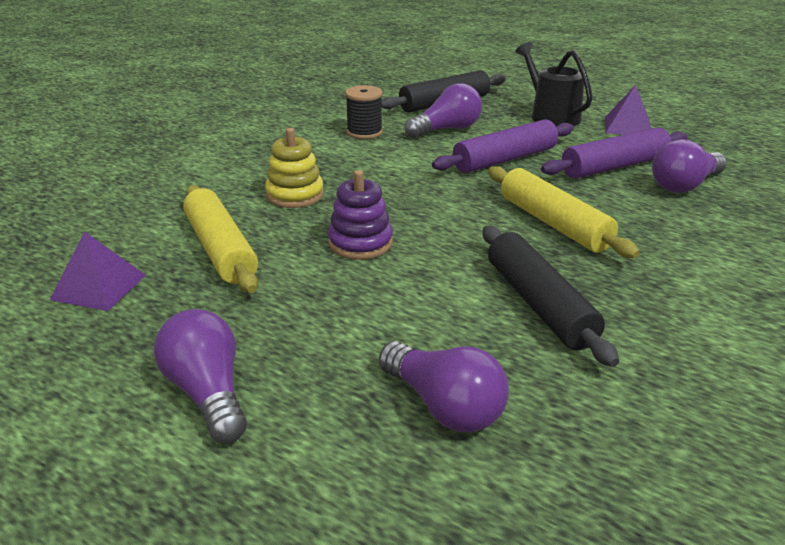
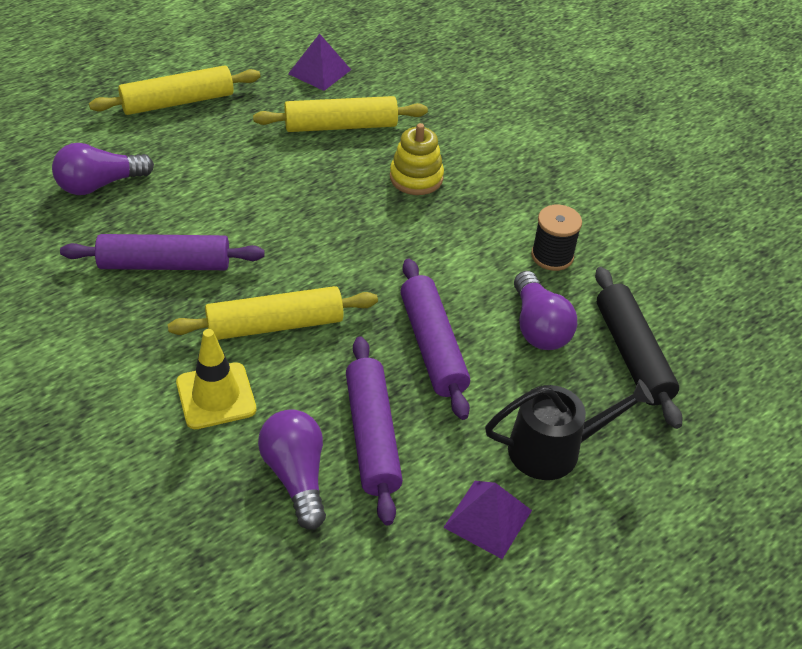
camera: 105 degrees right, 15 degrees up
(208, 393) = (178, 102): purple light bulb -> yellow rolling pin
(360, 243) = (310, 196): purple stacking toy -> none
(539, 304) = (165, 264): black rolling pin -> purple rolling pin
(661, 232) = (216, 396): none -> yellow traffic cone

